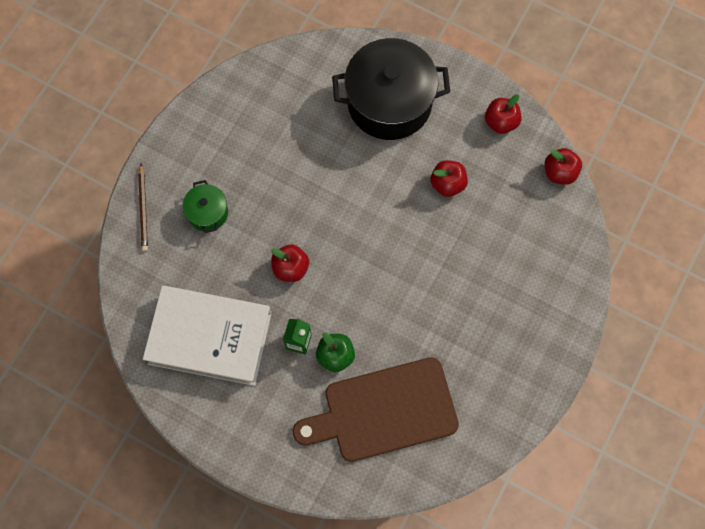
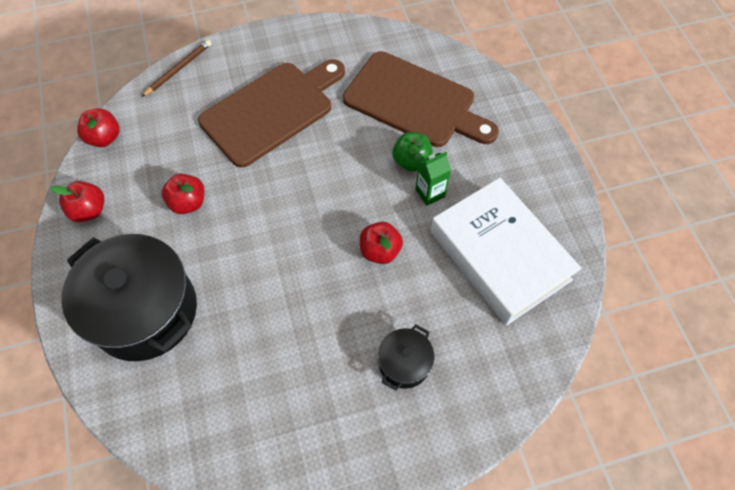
camera: 135 degrees left, 10 degrees down
(143, 209) = (462, 425): brown pencil -> brown pencil (178, 69)
(207, 212) = (404, 363): green pot -> black pot
(477, 301) = (271, 110): none -> brown cutting board

